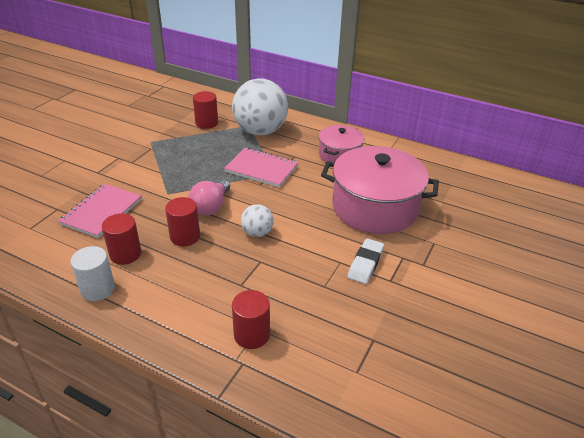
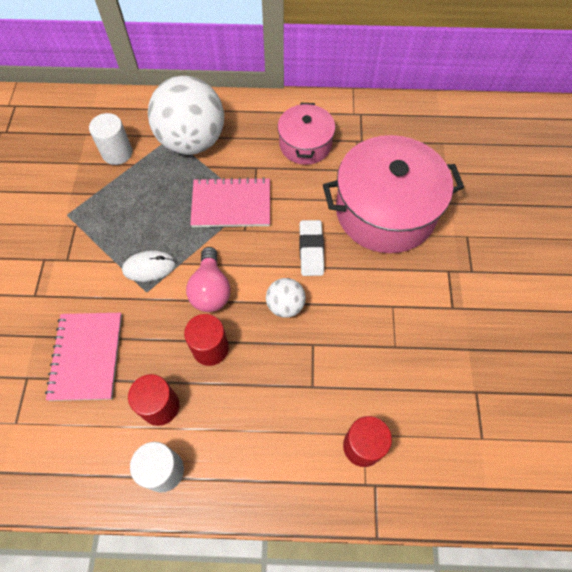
camera: 25 degrees left, 25 degrees up
(180, 182) = (149, 267): none -> white mouse
(206, 123) = (117, 153): red cylinder -> white cylinder
(365, 264) = (418, 297): white eraser -> white eraser (311, 250)

